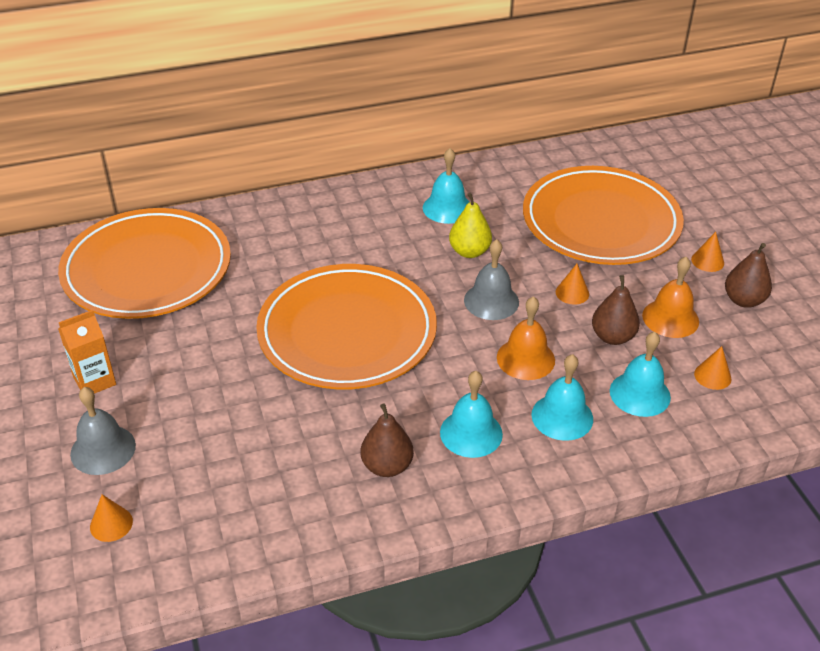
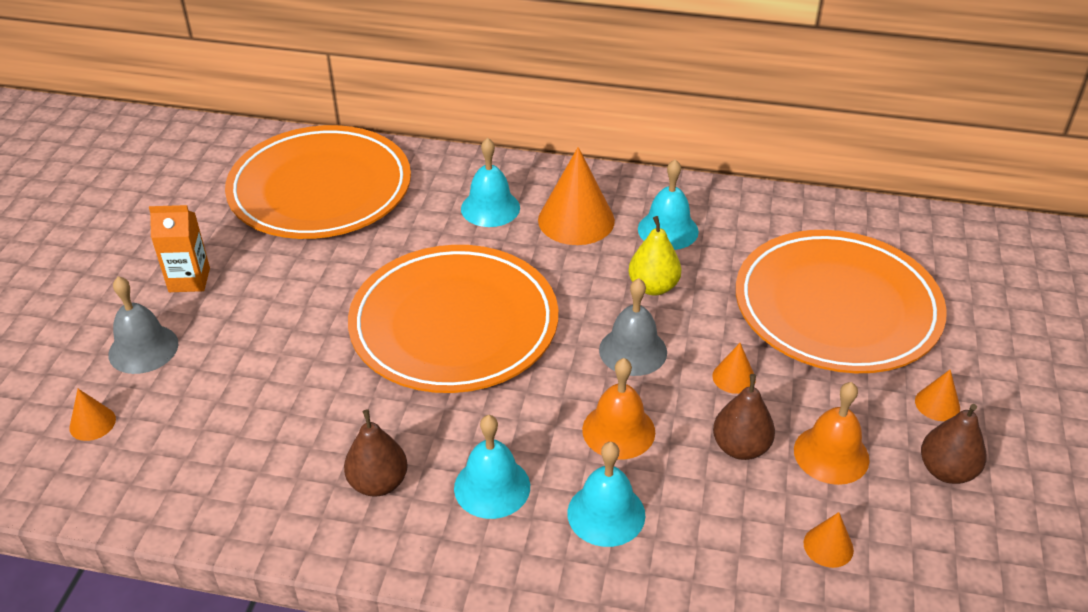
camera: 30 degrees right, 0 degrees up
(375, 223) = (576, 220): none -> orange cone
(640, 394) = (719, 528): turquoise bell -> turquoise bell (490, 208)

